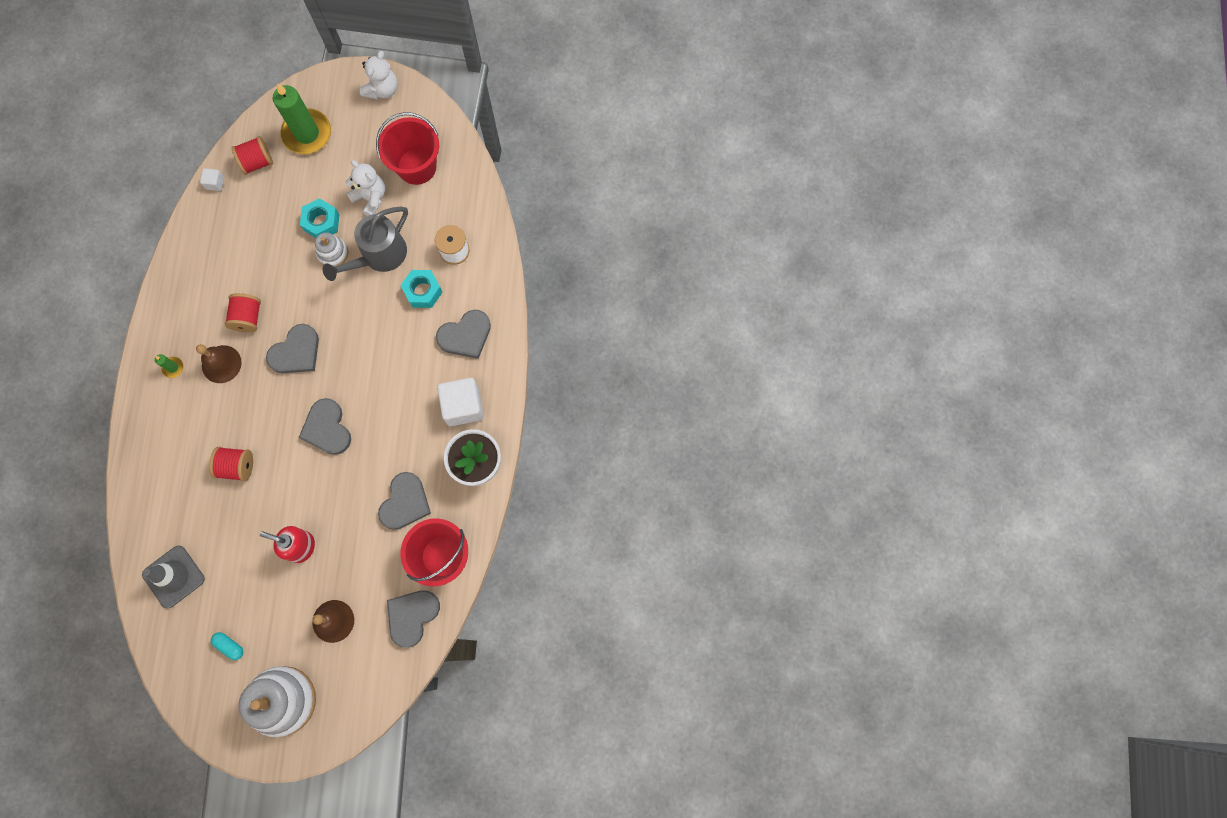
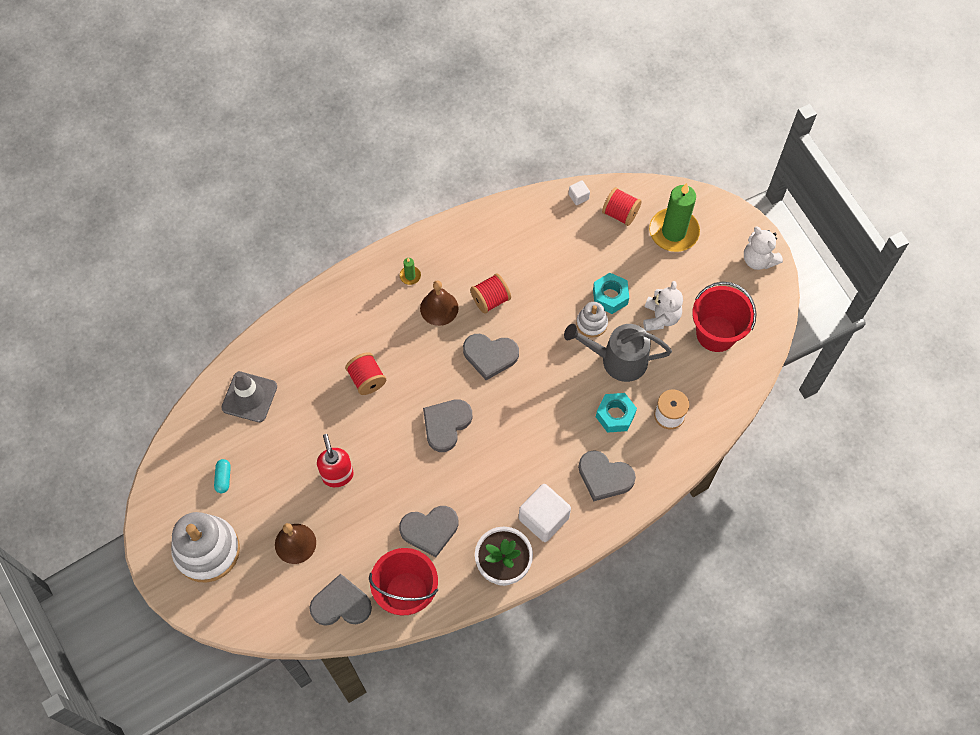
camera: 55 degrees right, 10 degrees down
(382, 89) = (758, 260): white teddy bear -> white teddy bear turned 60 degrees clockwise

